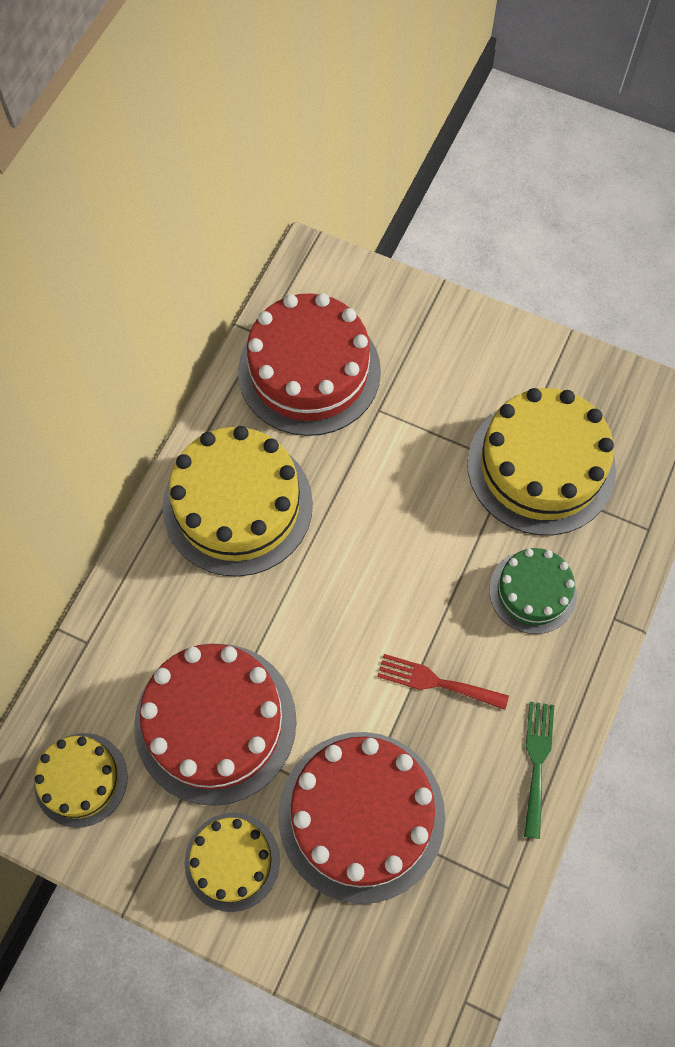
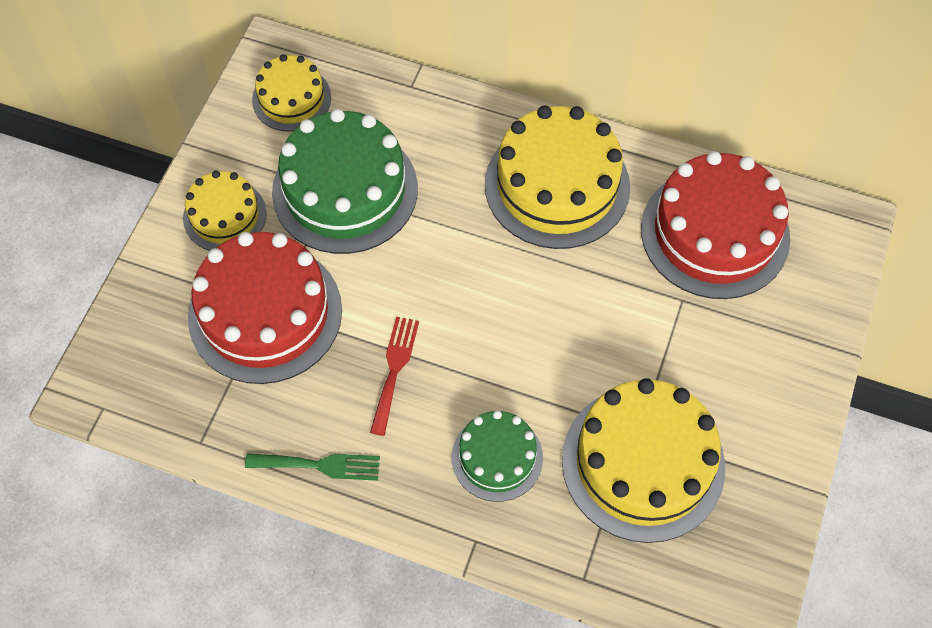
camera: 85 degrees right, 5 degrees down
(215, 722) = (345, 190): red cake -> green cake

